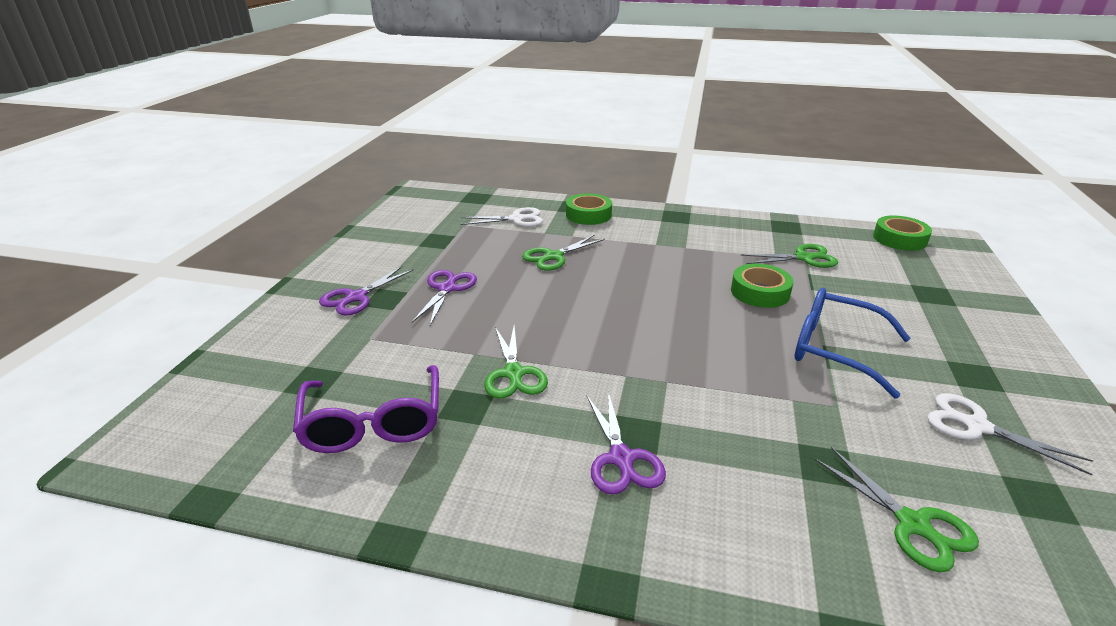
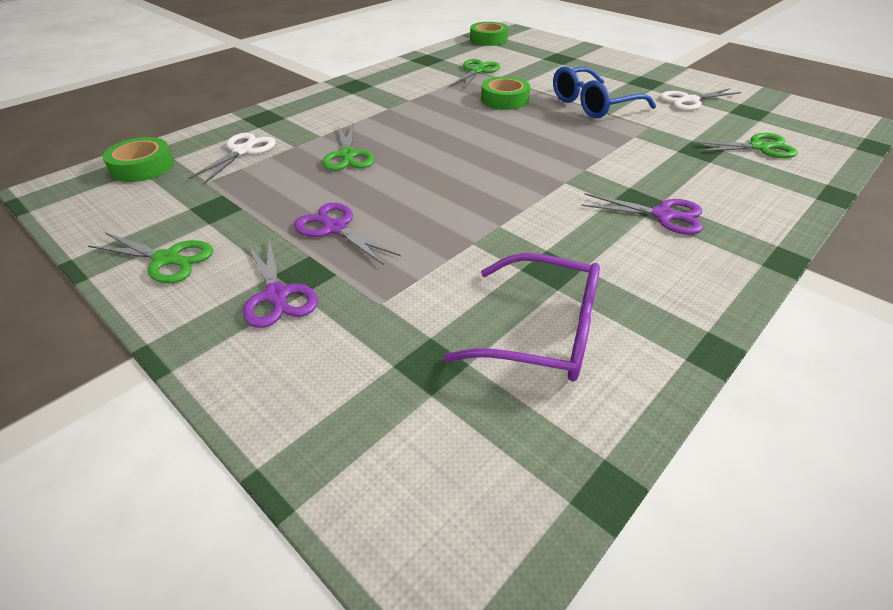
camera: 60 degrees left, 10 degrees up
(514, 373) = (523, 230): green scissors -> green scissors (167, 259)
(588, 215) = (293, 116): green tape -> green tape (142, 167)

